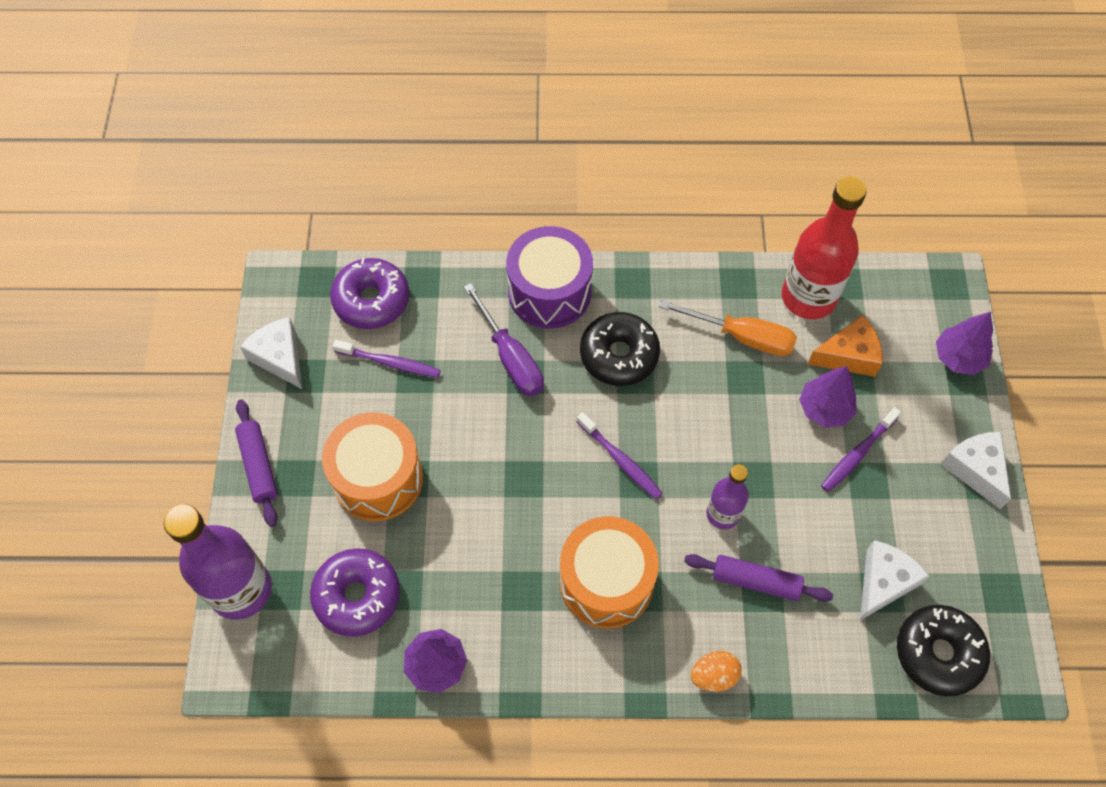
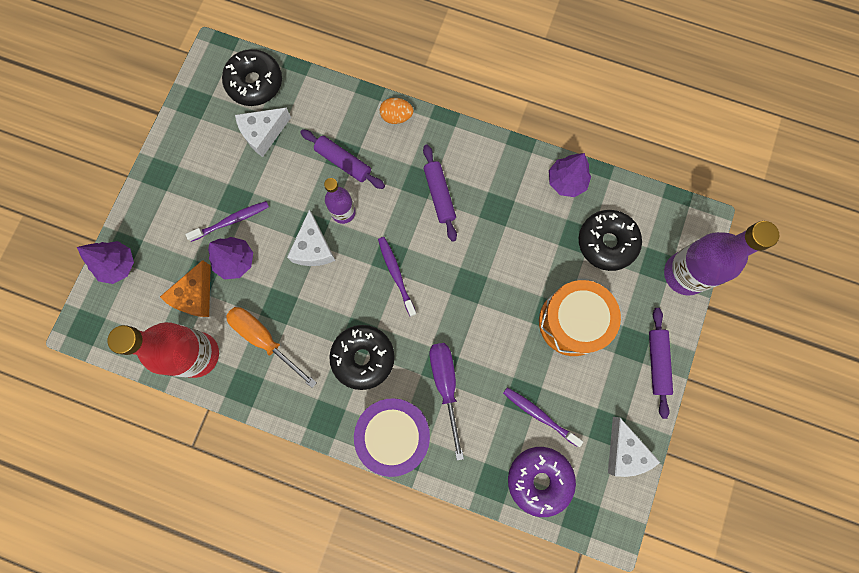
camera: 160 degrees left, 15 degrees up
(357, 596) = (607, 242): purple donut -> black donut
(606, 581) = (439, 195): orange drum -> purple rolling pin
(848, 355) = (195, 296): orange cheese -> orange cheese turned 75 degrees counterclockwise
(975, 469) = (160, 182): white cheese -> white cheese (313, 248)

